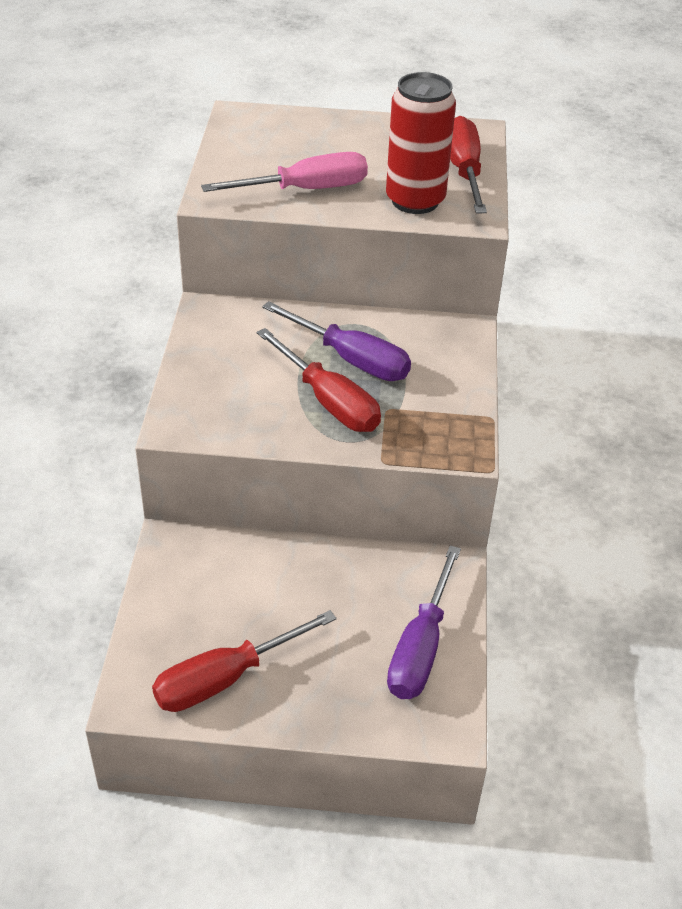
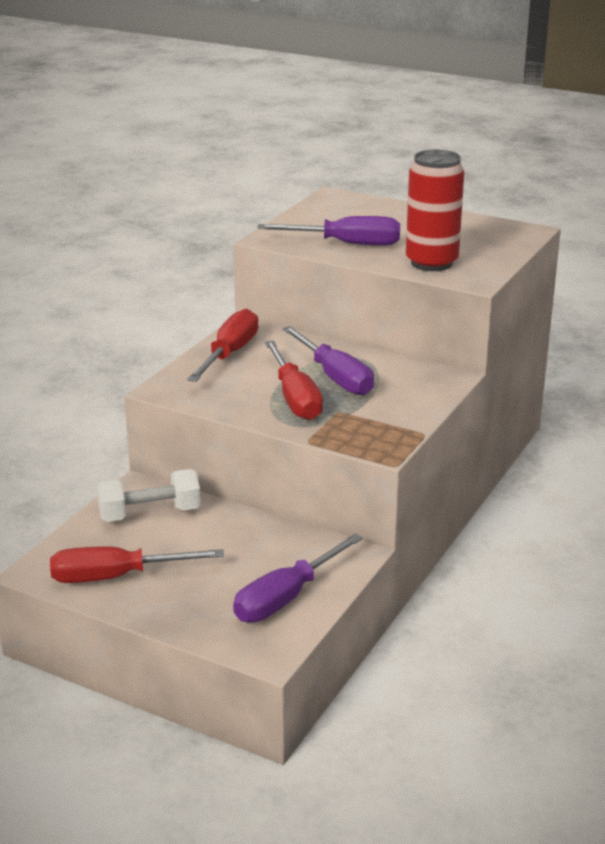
camera: 25 degrees right, 15 degrees down
(207, 576) = (150, 514): none -> white dumbbell
(306, 189) = (347, 244): pink screwdriver -> purple screwdriver
(464, 171) = (491, 252): red screwdriver -> red screwdriver (229, 354)

